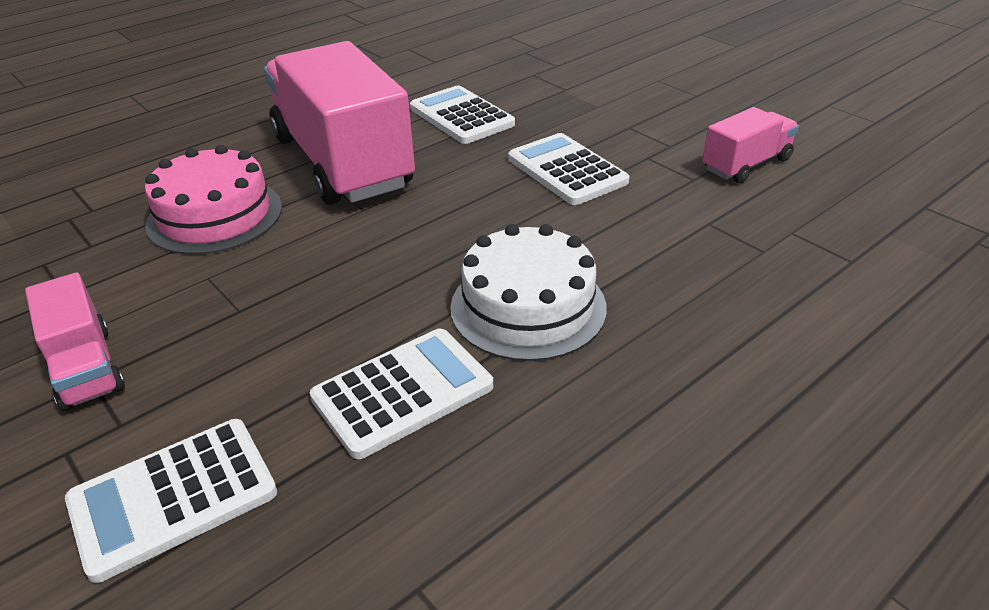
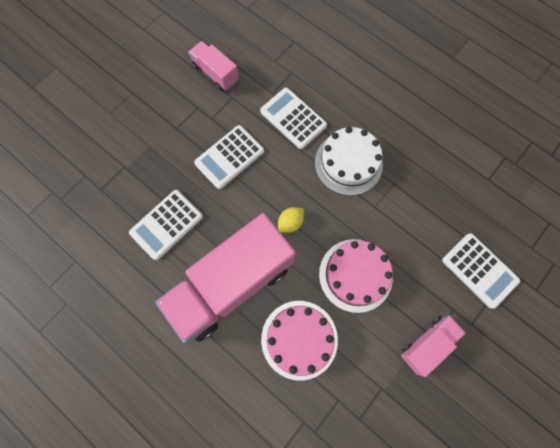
camera: 100 degrees left, 35 degrees up
(283, 288) = (355, 275): none -> pink cake
(403, 392) = (410, 203): white calculator -> white calculator (293, 118)
(420, 223) = (290, 223): none -> yellow lemon

